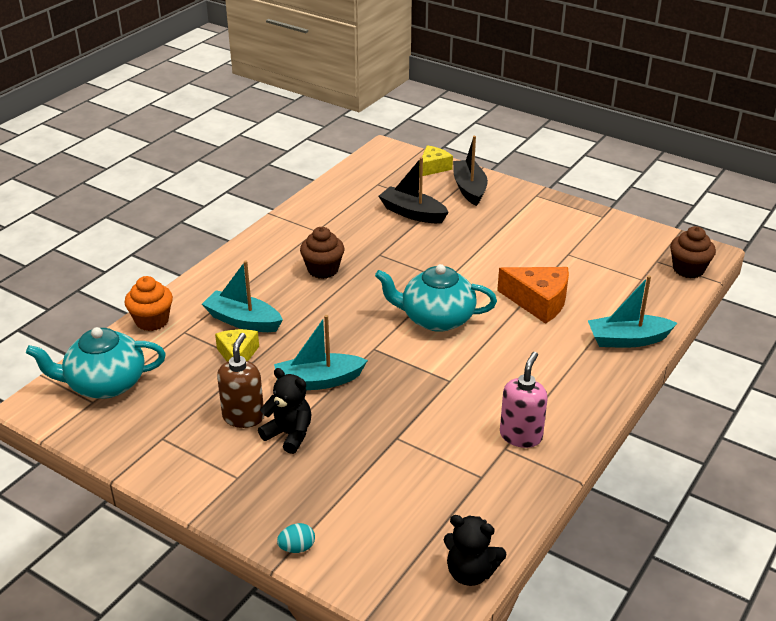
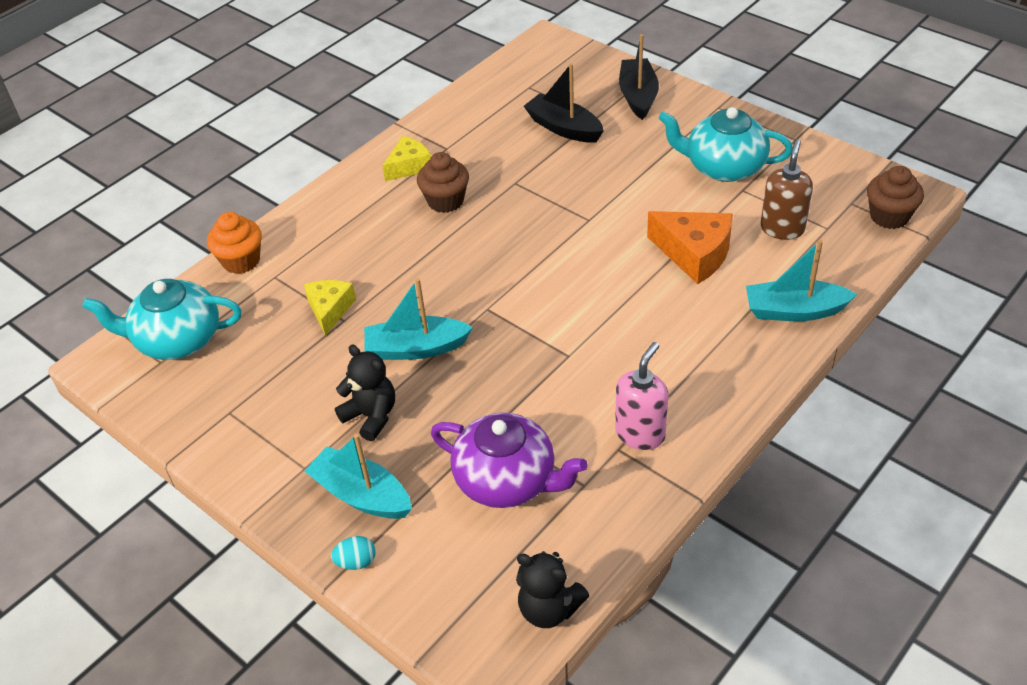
camera: 10 degrees right, 10 degrees up
(243, 321) = (343, 265): turquoise boat -> turquoise boat (361, 495)
(243, 417) = (323, 390): brown soap dispenser -> brown soap dispenser (782, 228)
(416, 477) = (507, 480): none -> purple teapot
(433, 167) = (599, 66): yellow cheese -> yellow cheese (409, 166)
(436, 319) = (567, 272): turquoise teapot -> turquoise teapot (723, 167)

